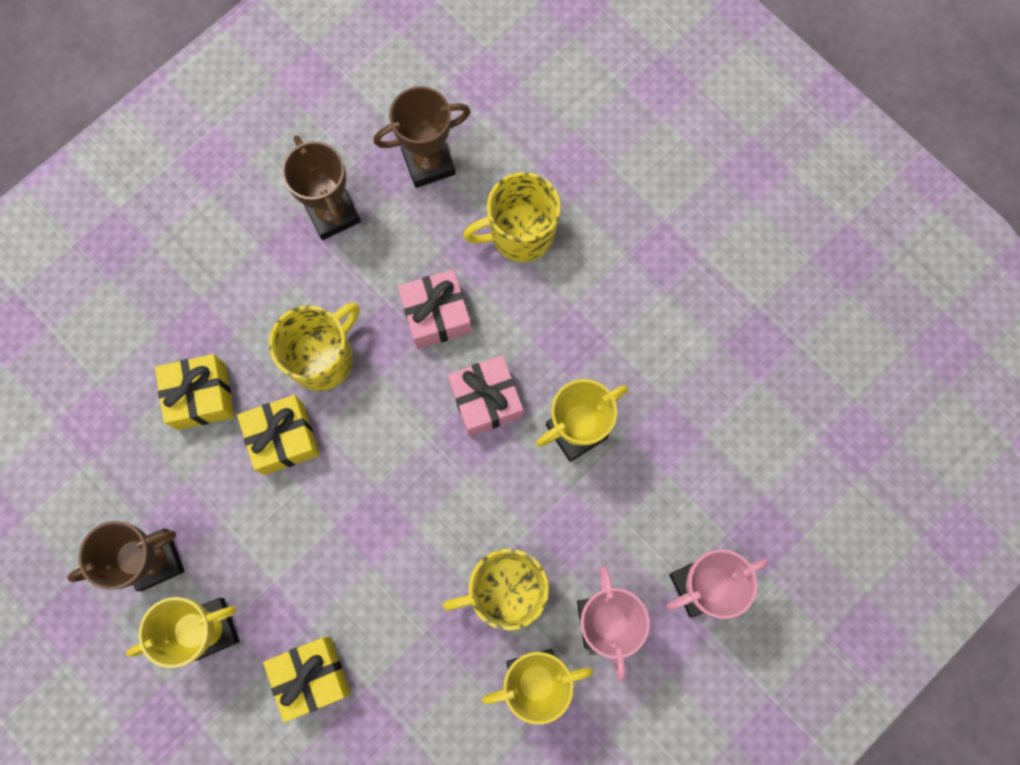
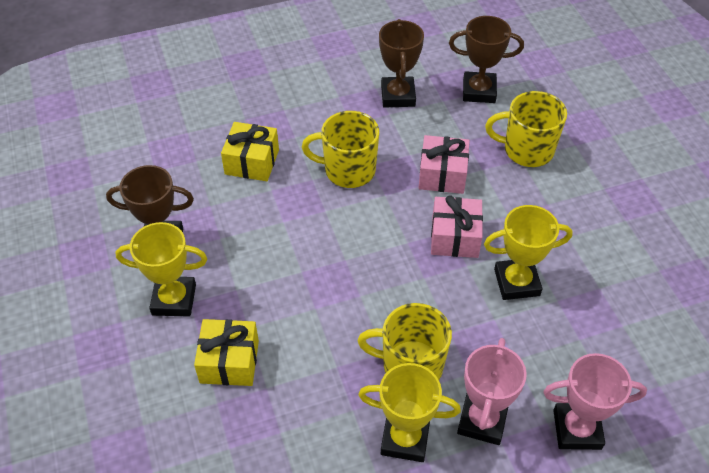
camera: 25 degrees right, 25 degrees down
(283, 438) = (294, 206): yellow gift -> none
(323, 358) = (348, 170): yellow mug -> yellow mug turned 150 degrees counterclockwise

